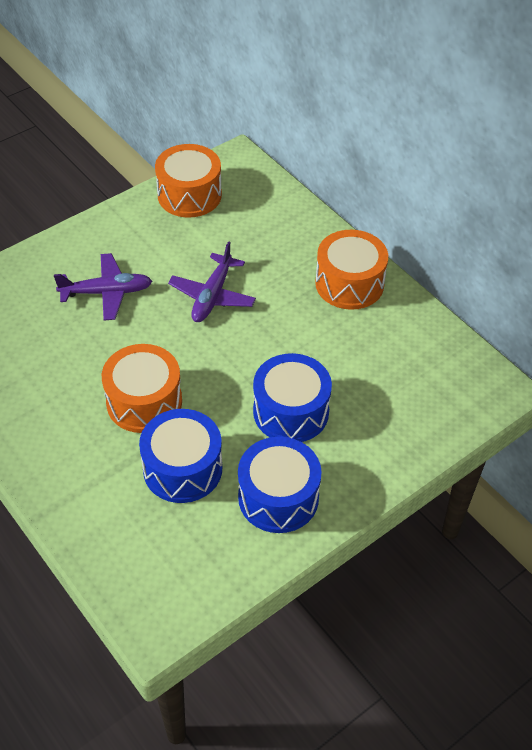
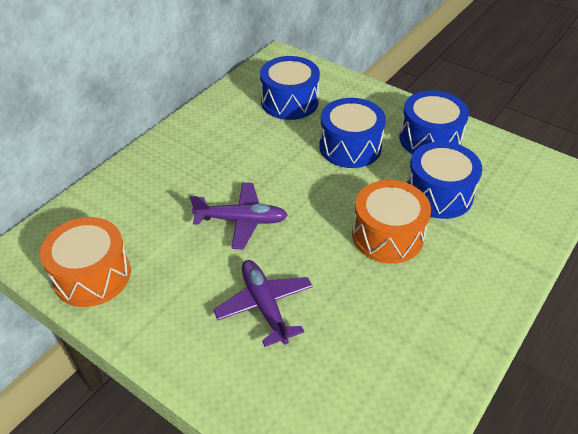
camera: 105 degrees left, 5 degrees down
(349, 283) = (198, 138): orange drum -> none
(395, 376) = (289, 102): none -> blue drum

